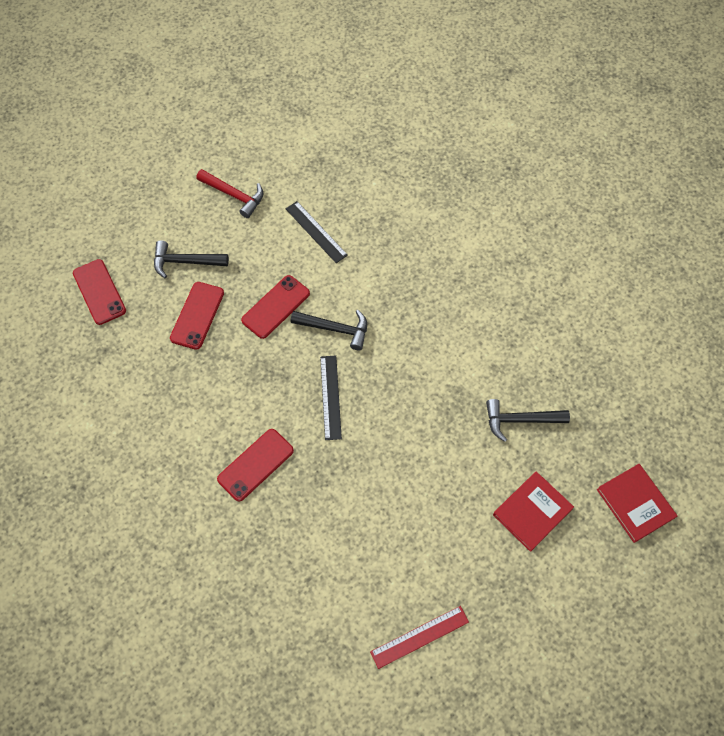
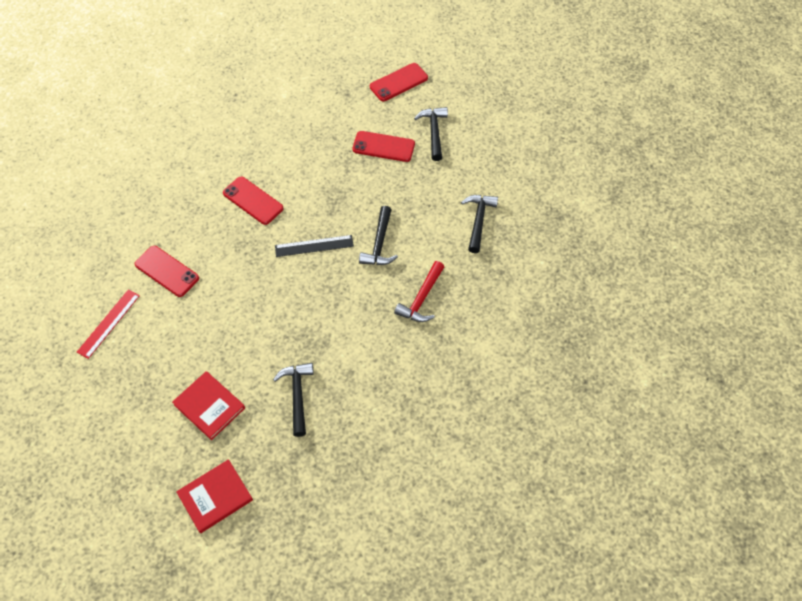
camera: 85 degrees right, 5 degrees down
(234, 195) = (507, 157): red hammer -> red hammer (421, 299)
(276, 307) = (397, 199): red phone -> red phone (167, 271)
(316, 232) = (478, 220): black ruler -> black hammer
(419, 637) = (108, 323): red ruler -> red ruler turned 60 degrees clockwise

